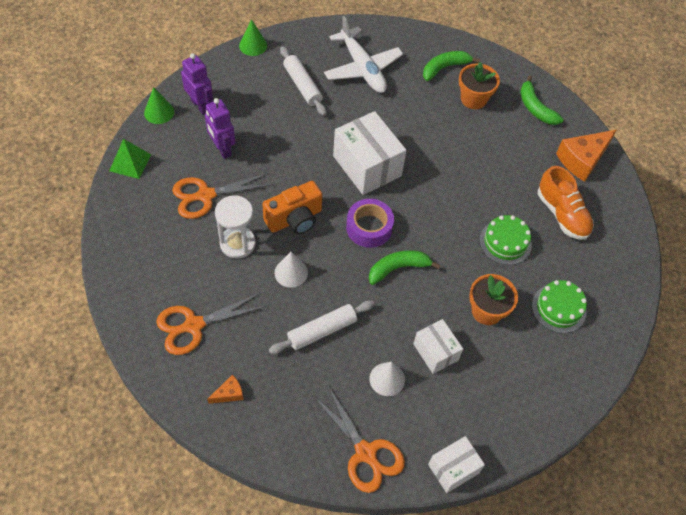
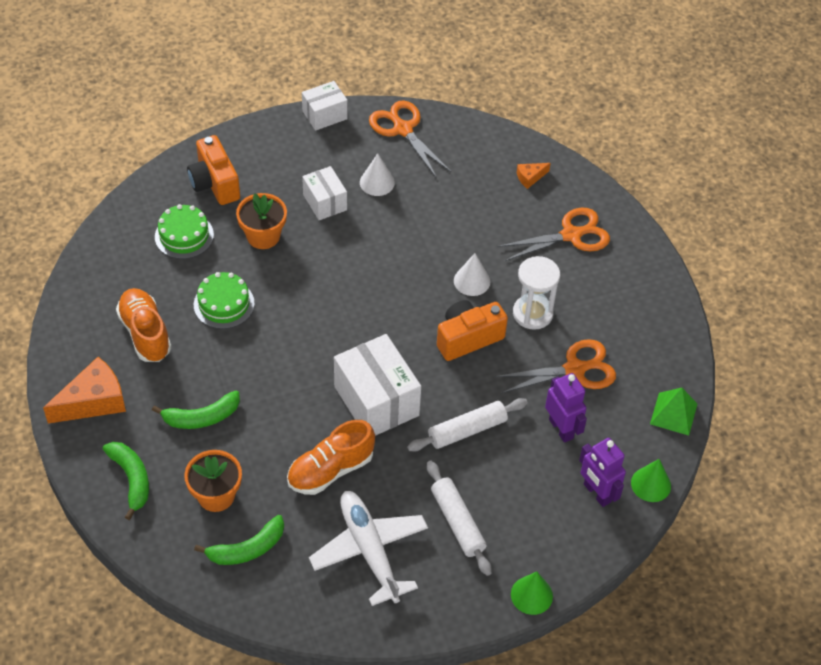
camera: 175 degrees left, 5 degrees down
(322, 331) = (439, 225): white rolling pin -> white rolling pin (467, 430)
(369, 227) = (381, 325): purple tape -> none
(396, 116) = (330, 470): none -> orange shoe
(398, 268) = (352, 281): green banana -> green banana (201, 417)
(547, 369) = (214, 183): none -> orange camera

